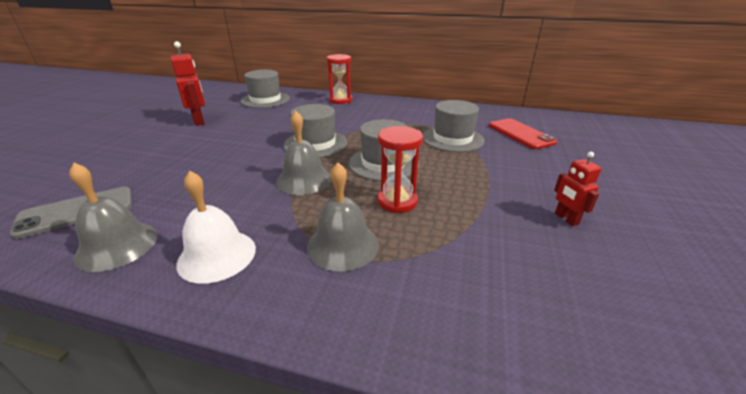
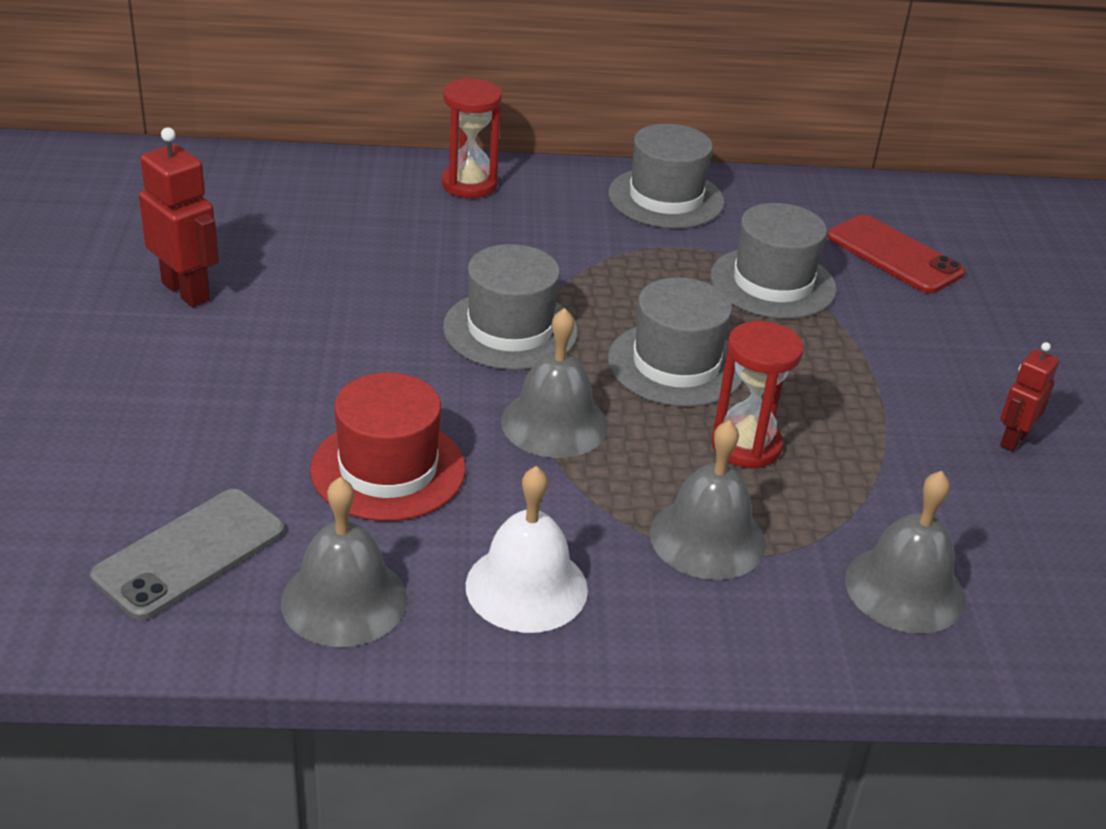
camera: 20 degrees left, 5 degrees up
(207, 189) = (388, 469): none -> red hat
(265, 100) = (282, 200): grey hat -> grey hat (666, 198)
(456, 299) = (904, 589): none -> grey bell
(566, 219) = (1012, 440): red robot -> red robot turned 75 degrees clockwise

